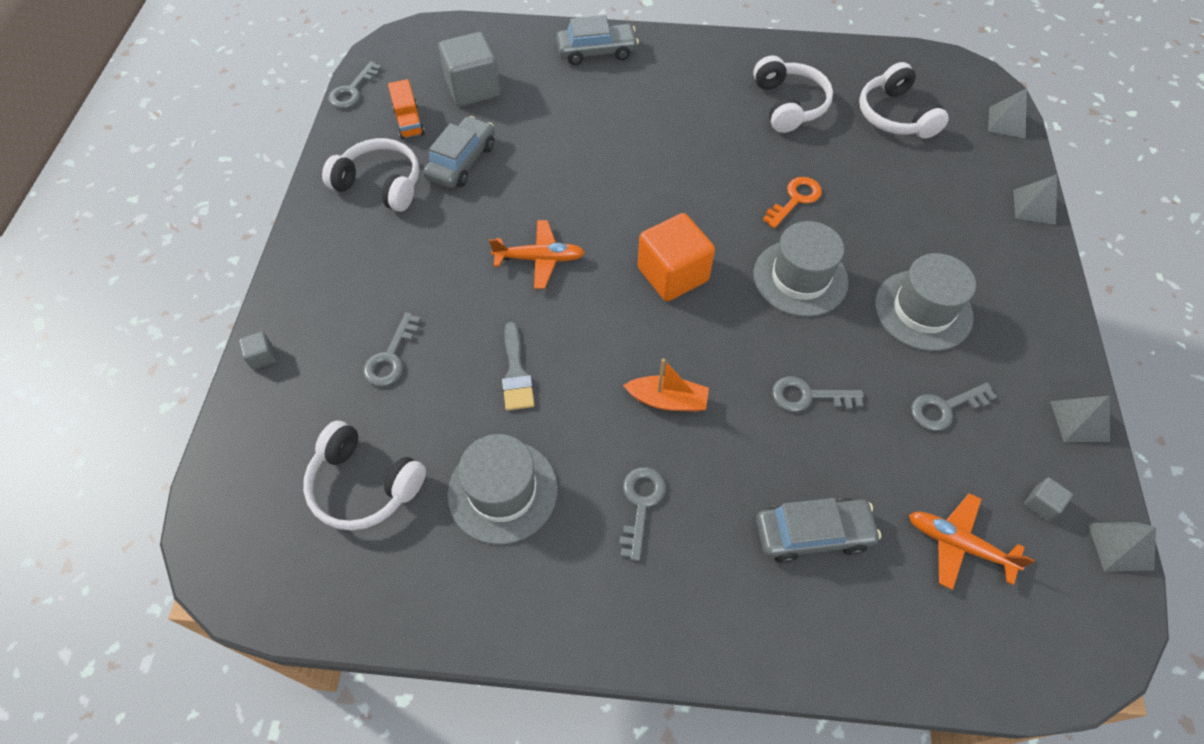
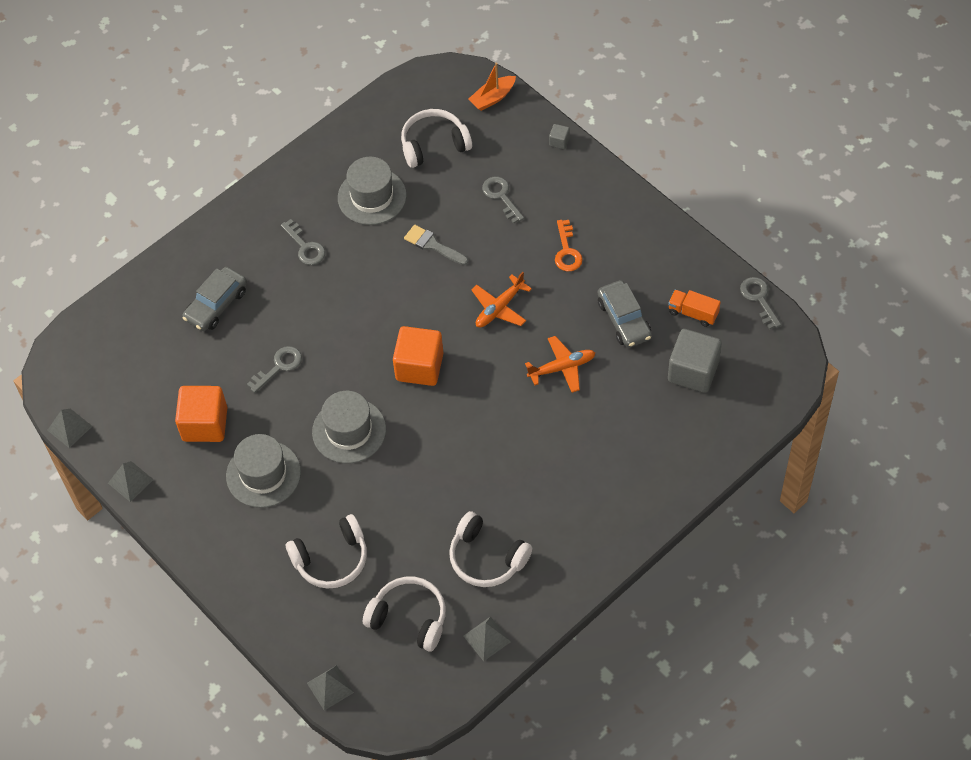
camera: 135 degrees right, 0 degrees up
(380, 184) = (645, 264): white headphones -> white headphones (331, 559)
(597, 52) = (662, 478): grey car -> none
(667, 400) = (345, 300): orange boat -> orange boat (492, 98)
(795, 199) = (405, 483): orange key -> orange key (567, 251)
(945, 408) = (205, 424): grey key -> orange cube
(958, 544) = (146, 360): orange plane -> orange plane (562, 368)
(1034, 207) = (256, 620): grey pyramid -> grey pyramid (487, 638)
(1041, 504) = (120, 415): grey cube -> none

